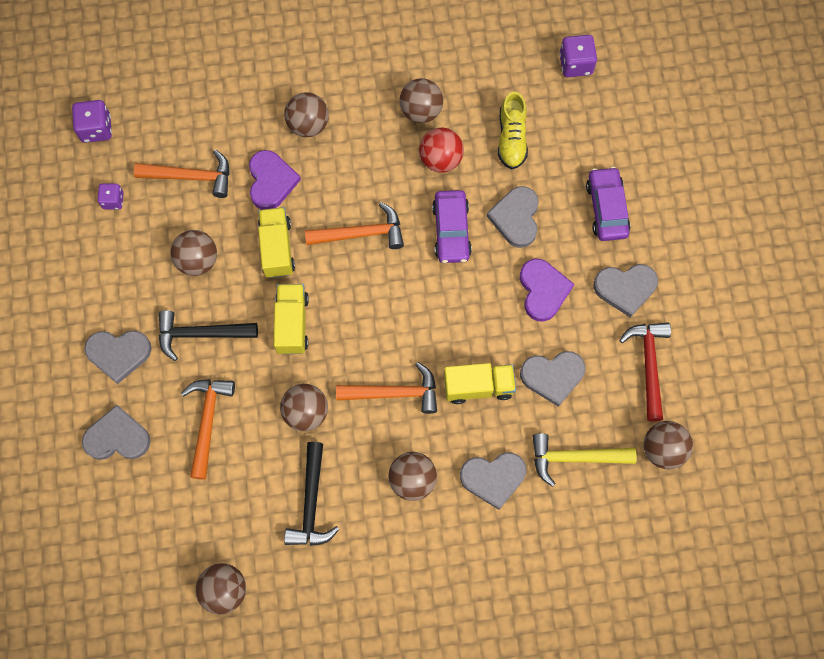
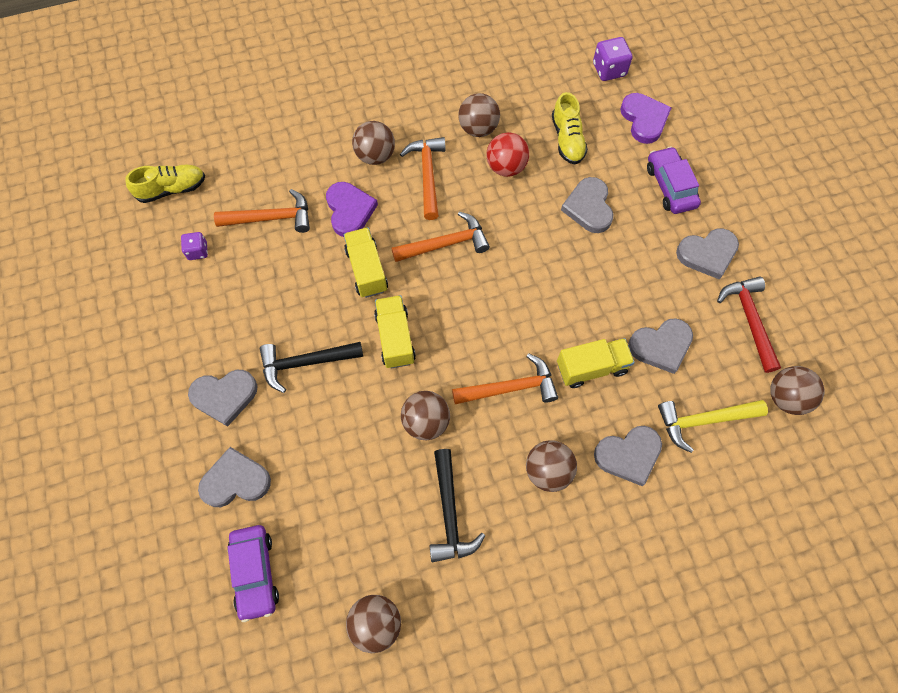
camera: 10 degrees left, 5 degrees down
(96, 129) = (172, 189): purple dice -> yellow shoe
(198, 260) = (290, 293): brown ball -> none
(207, 421) = (327, 448): orange hammer -> orange hammer (427, 175)
(451, 230) = (531, 228): purple car -> purple car (255, 573)
(543, 290) = (631, 268): purple heart -> purple heart (644, 119)

